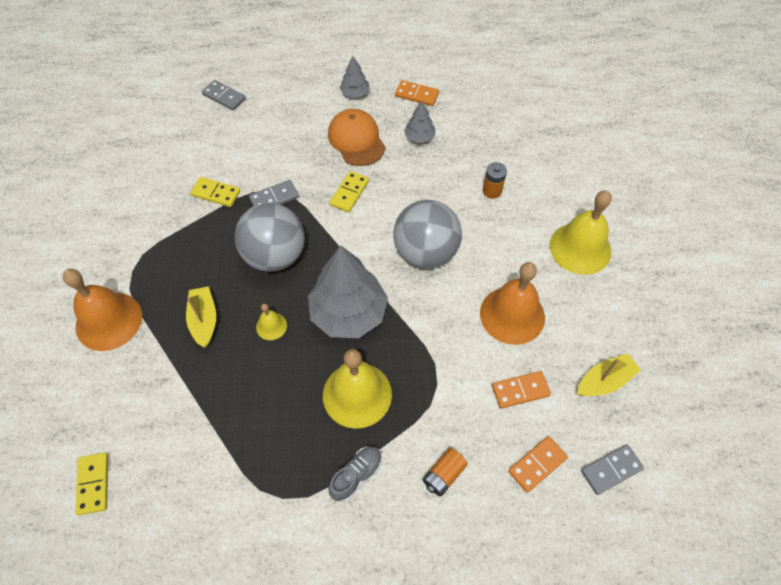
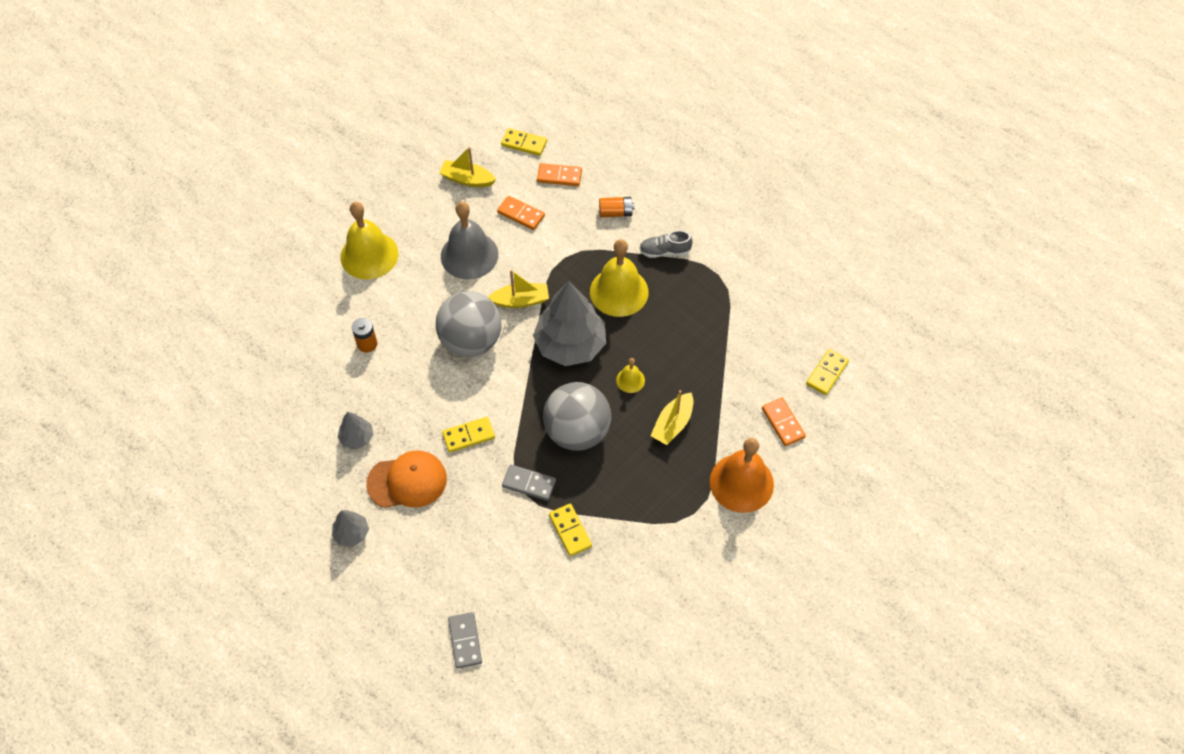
camera: 135 degrees left, 0 degrees up
(356, 140) = (407, 481): orange cap -> orange cap turned 120 degrees counterclockwise
(416, 95) = (306, 482): orange domino -> orange domino (783, 423)
(427, 314) = (521, 300): none -> yellow boat
(512, 315) = (469, 255): orange bell -> grey bell
(611, 470) = (524, 143): grey domino -> yellow domino

